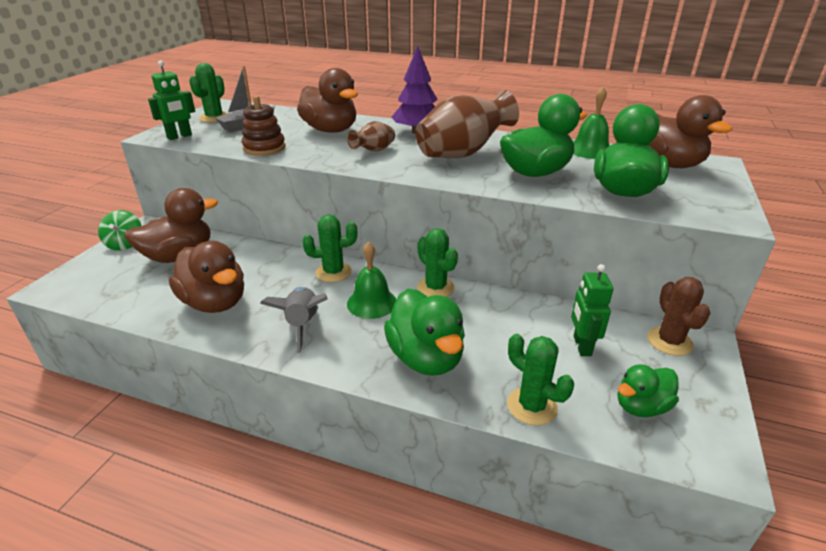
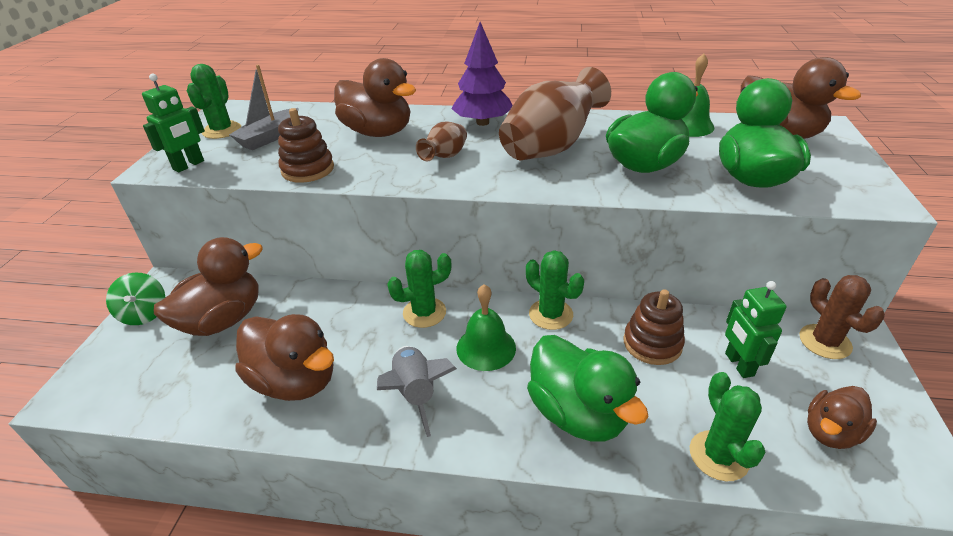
camera: 10 degrees left, 5 degrees up
(512, 320) = (652, 343): none -> brown stacking toy
(532, 406) = (718, 456): green cactus -> green cactus turned 45 degrees clockwise
(641, 406) = (830, 432): green duck -> brown duck

